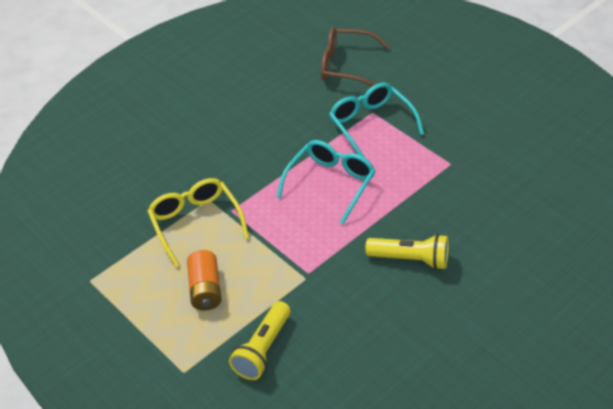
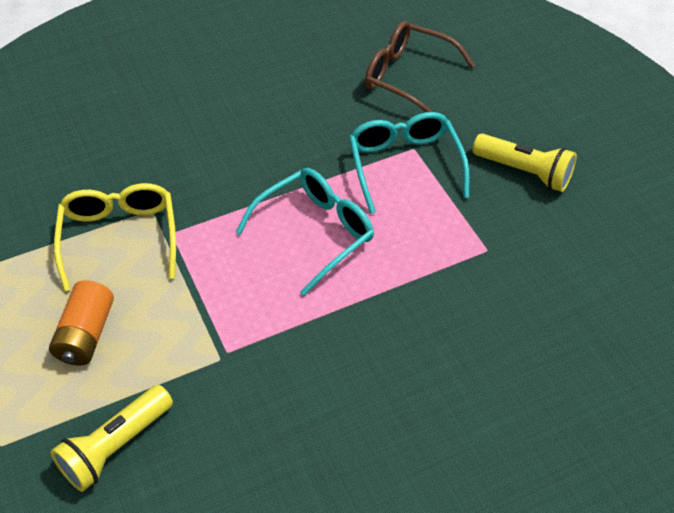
camera: 15 degrees right, 5 degrees up
(410, 259) = (372, 375): yellow flashlight -> yellow flashlight (524, 172)

